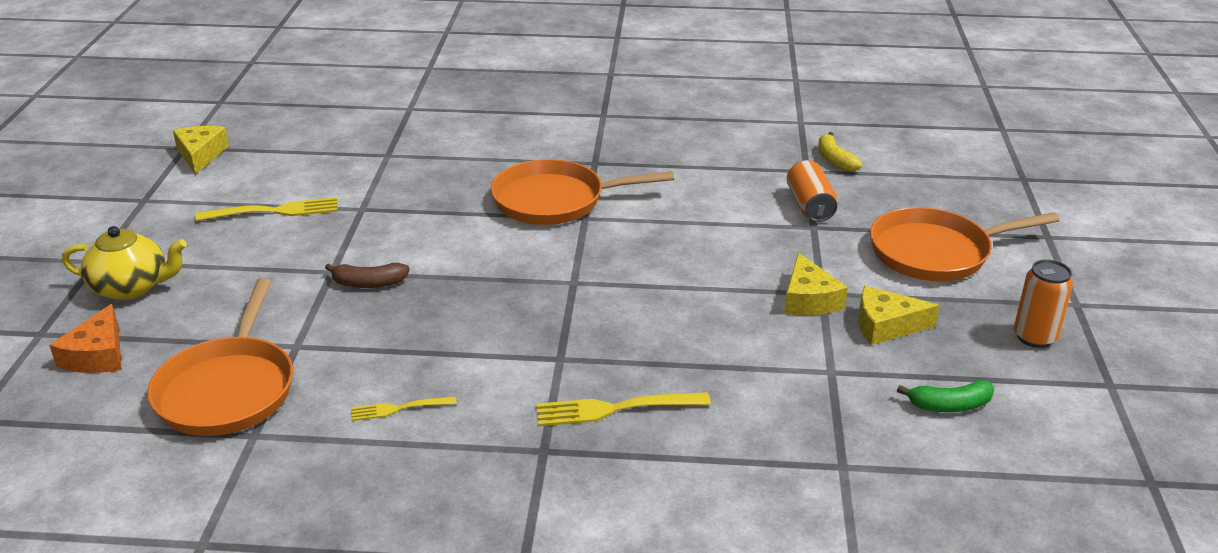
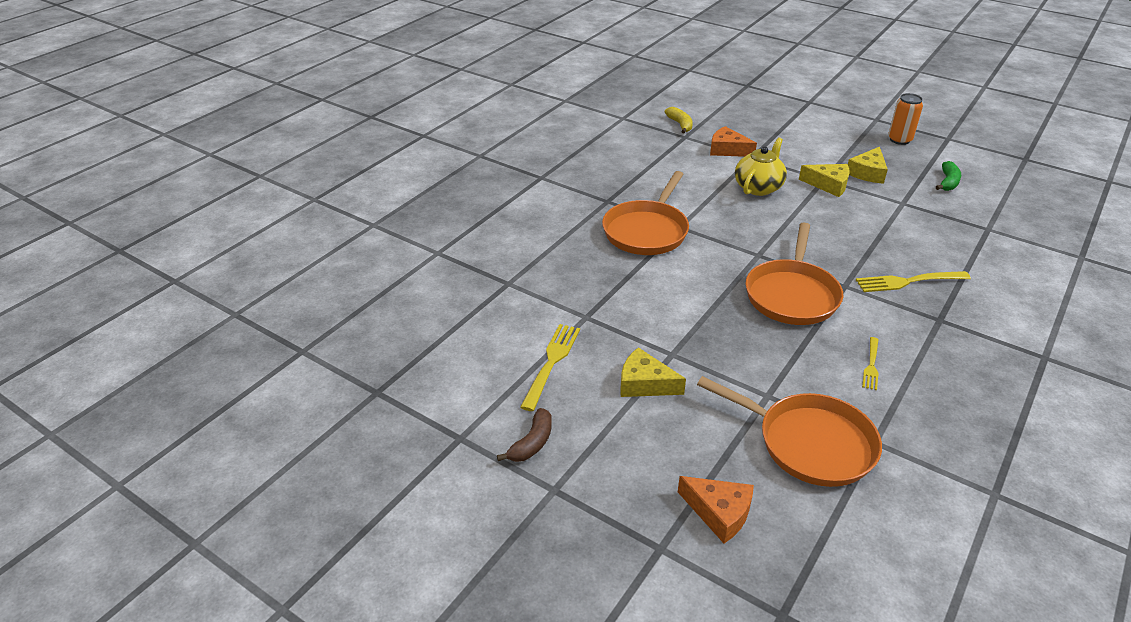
camera: 60 degrees left, 5 degrees up
(131, 287) = (619, 473): yellow teapot -> yellow teapot (758, 187)
(200, 155) = (404, 385): yellow cheese -> yellow cheese (644, 384)
(369, 283) = (702, 340): brown banana -> brown banana (532, 443)
(615, 409) = (908, 282): yellow fork -> yellow fork turned 60 degrees clockwise
(810, 206) = (727, 150): orange can -> orange cheese
(835, 160) = (680, 124): yellow banana -> yellow banana turned 120 degrees counterclockwise
(935, 252) = (804, 134): orange pan -> orange pan (792, 295)

